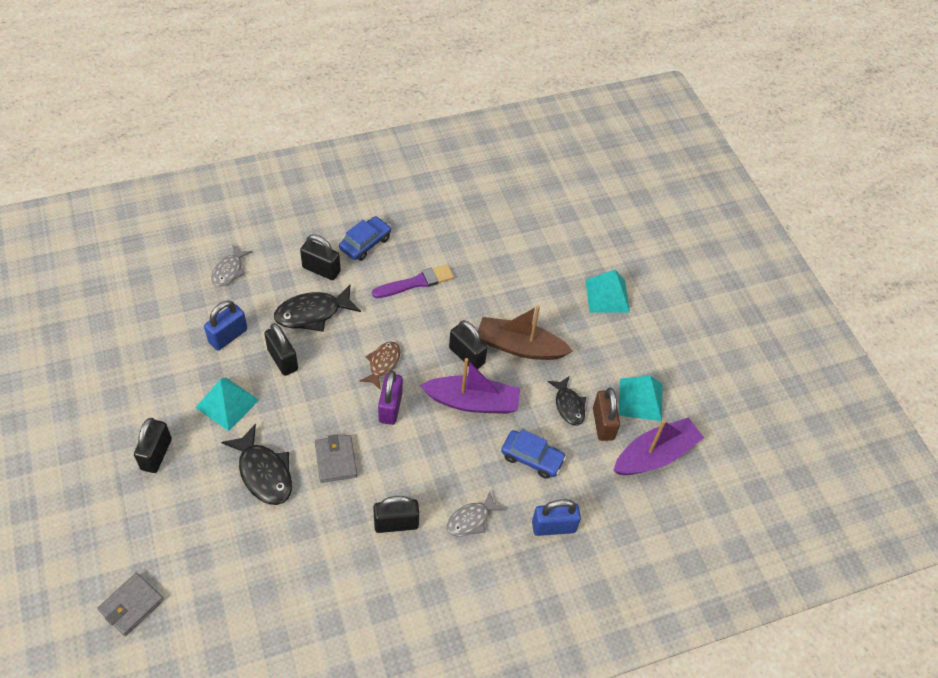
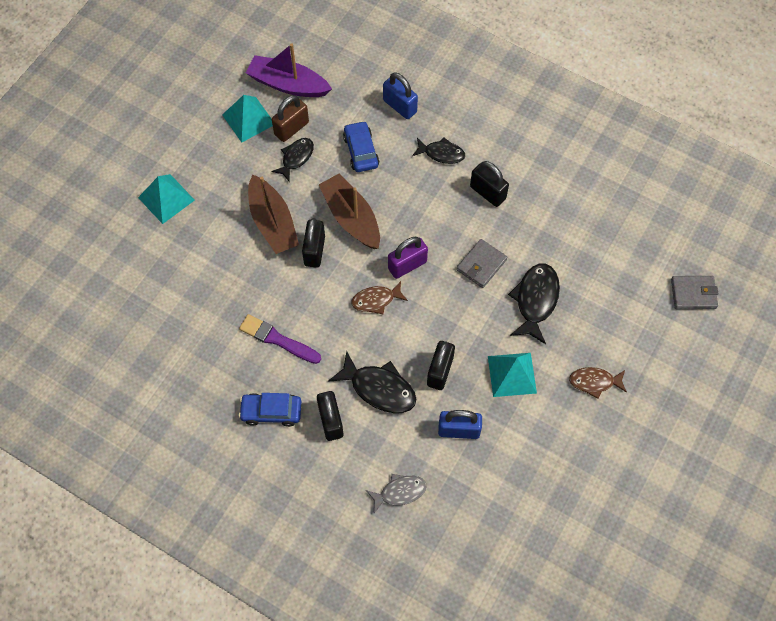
camera: 125 degrees left, 10 degrees up
(156, 454) = (594, 382): black padlock -> brown fish
(471, 519) = (441, 153): grey fish -> black fish
(472, 402) = (351, 218): purple boat -> brown boat

